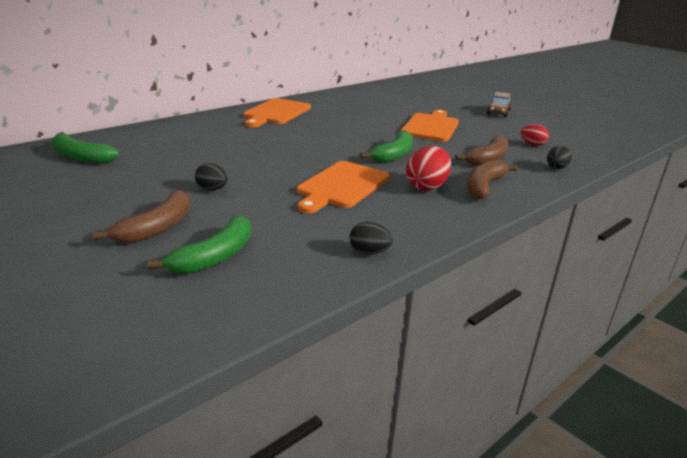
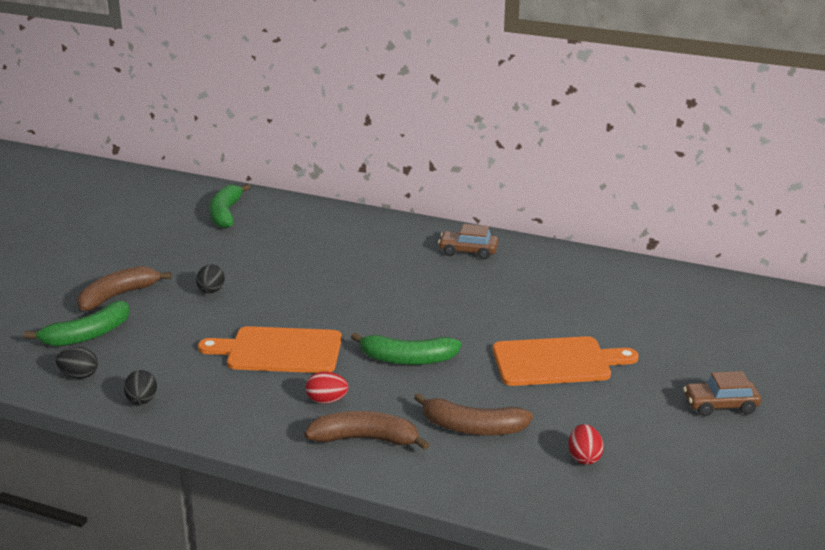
camera: 65 degrees right, 0 degrees up
(156, 228) = (118, 296): brown banana -> brown banana turned 135 degrees clockwise
(214, 256) = (87, 335): green banana -> green banana turned 45 degrees counterclockwise
(276, 113) = (468, 251): orange cutting board -> brown car
(426, 187) = (326, 401): red egg -> red egg, size x0.61
(556, 168) = (496, 489): black egg -> black egg (79, 375)

